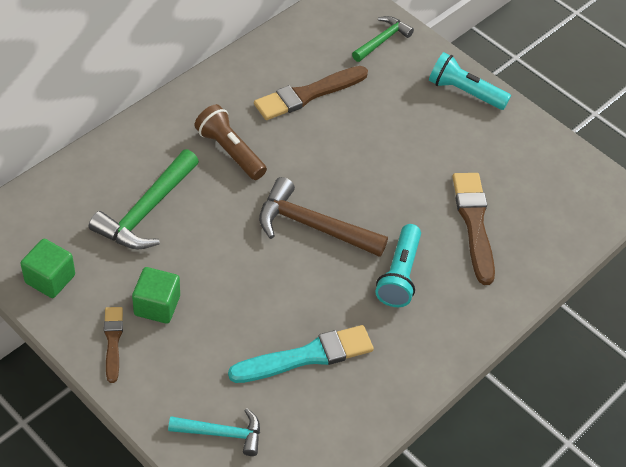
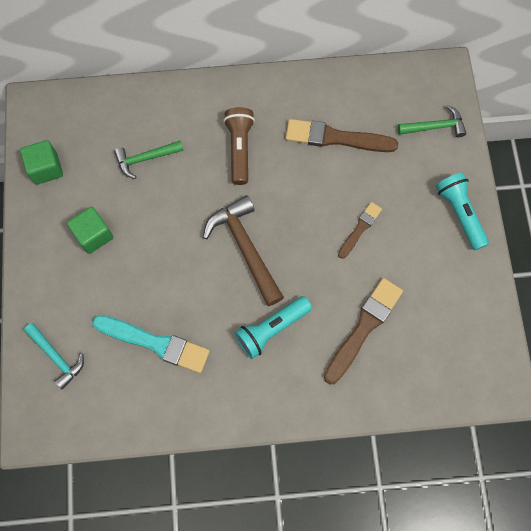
camera: 45 degrees right, 20 degrees up
(113, 341) = (46, 241): brown brush -> brown brush (360, 229)
(146, 210) = (146, 158): green hammer -> green hammer, size x0.62

